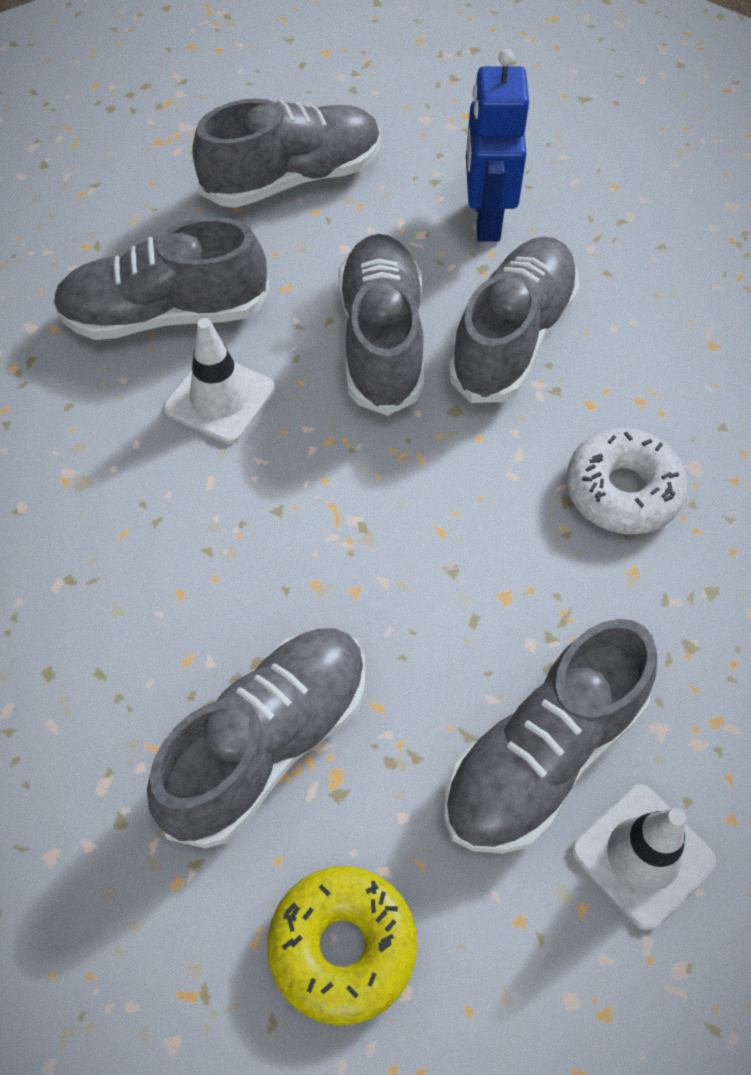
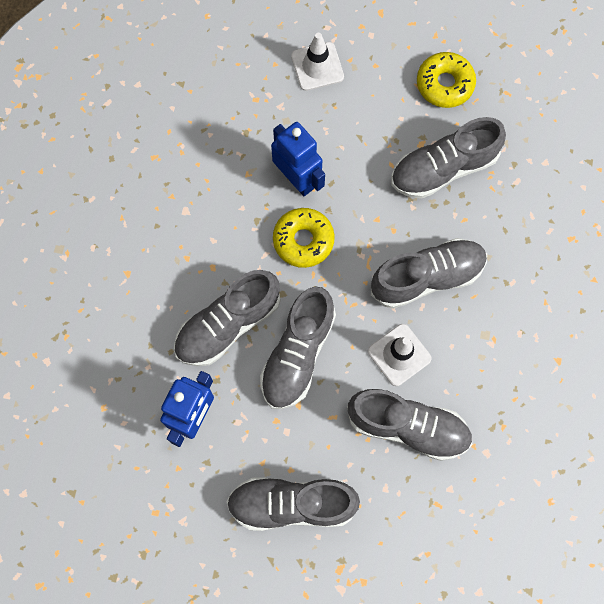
camera: 155 degrees left, 15 degrees up
(467, 501) = (303, 240): none -> yellow donut
(540, 600) = (297, 179): none -> blue robot
(542, 756) = (334, 116): grey shoe -> grey shoe (427, 277)
(622, 491) = (228, 214): white donut -> none

